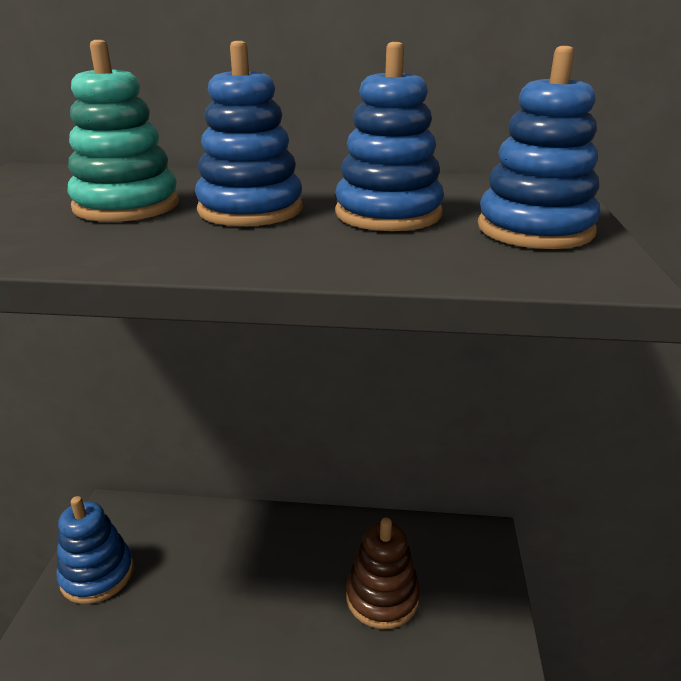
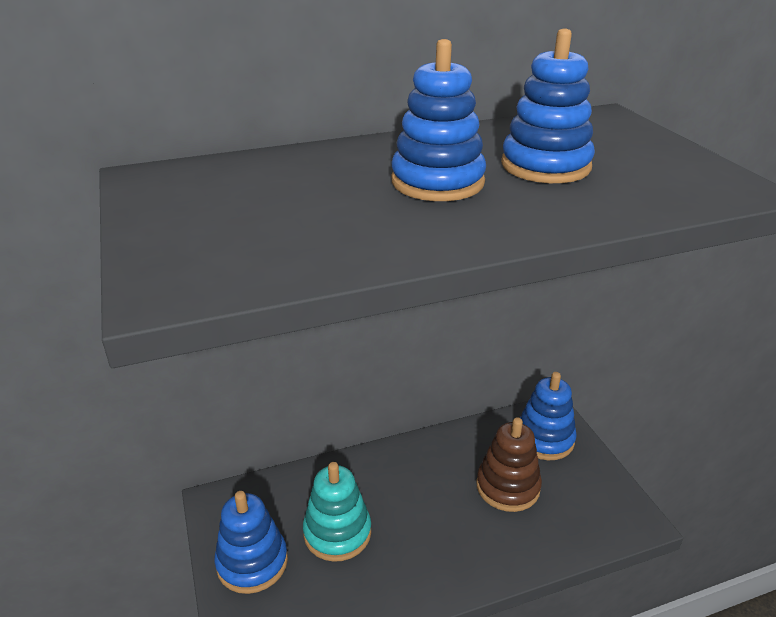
camera: 25 degrees left, 5 degrees up
(126, 206) = (327, 198): turquoise stacking toy -> turquoise stacking toy (337, 532)
(535, 229) = (659, 161): blue stacking toy -> blue stacking toy (544, 439)

